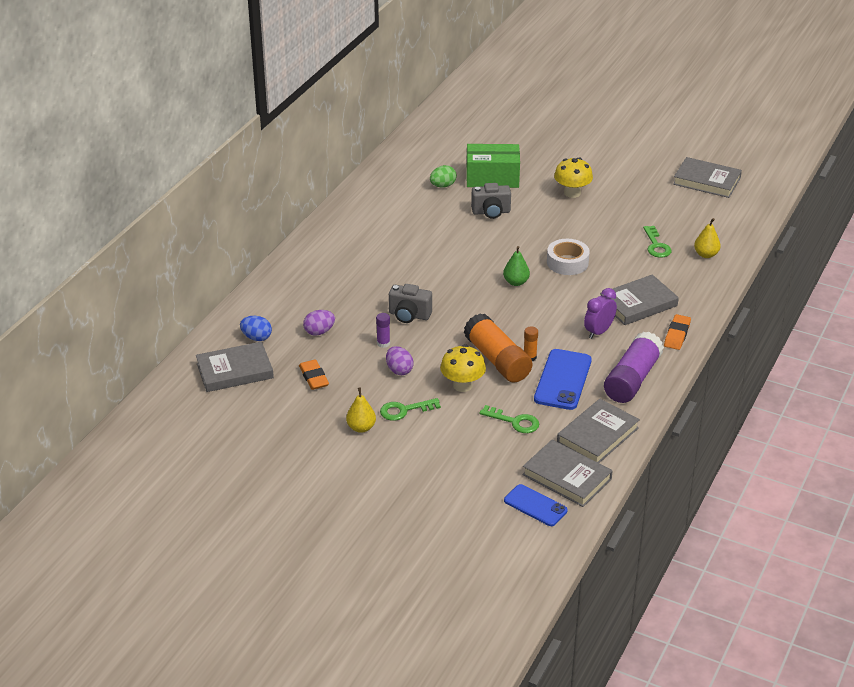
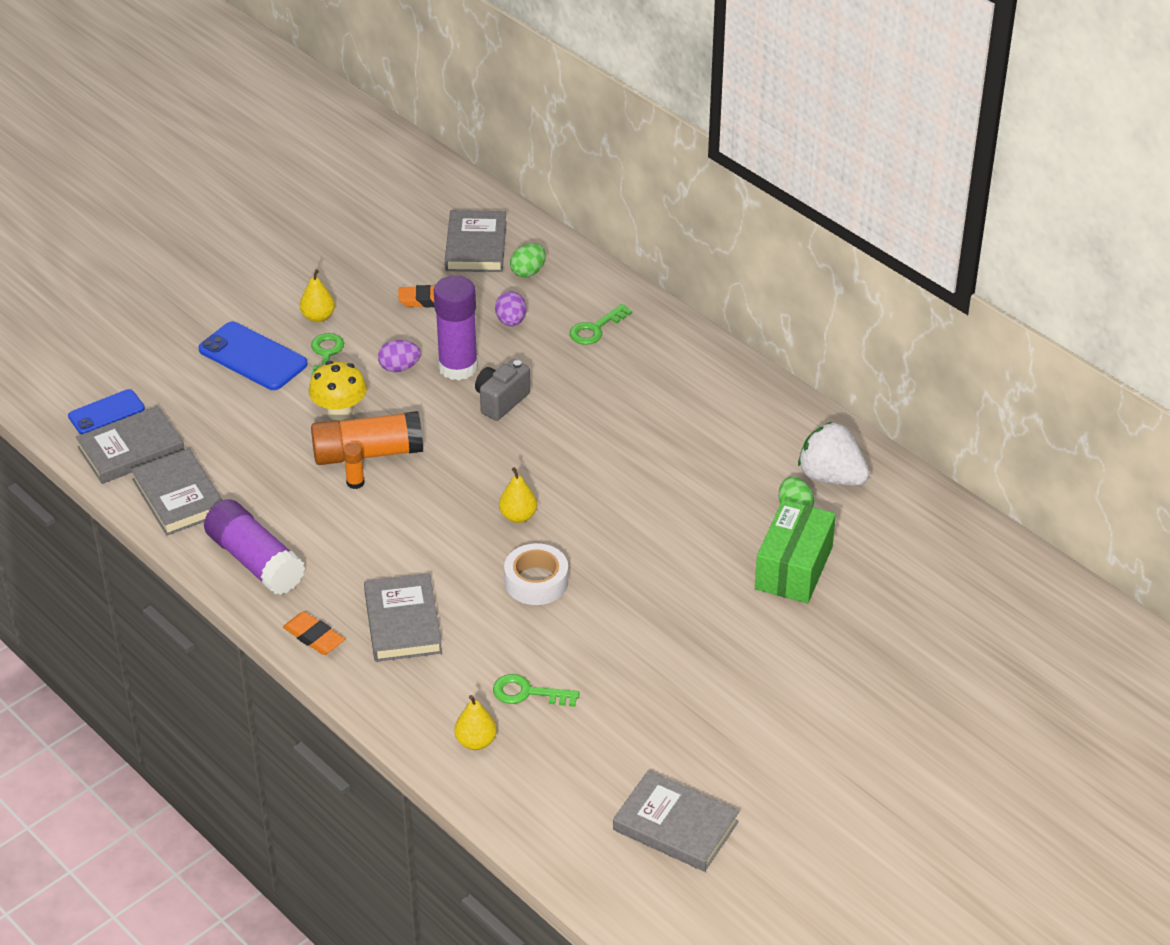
camera: 110 degrees right, 5 degrees up
(256, 337) = (528, 272): blue egg -> green egg
(383, 343) = (458, 367): purple glue stick -> purple glue stick, size x2.32
(406, 178) = (831, 477): none -> white strawberry
(491, 212) = (700, 540): grey camera -> none
(514, 422) = (248, 435): green key -> green key (595, 329)
(516, 282) = (518, 516): green pear -> yellow pear
(563, 380) = (294, 498): blue phone -> blue phone (253, 357)
(572, 193) = (713, 645): yellow mushroom -> none
(598, 332) = (367, 562): purple clock -> none
(707, 181) = (675, 826): grey book -> grey book turned 75 degrees clockwise

